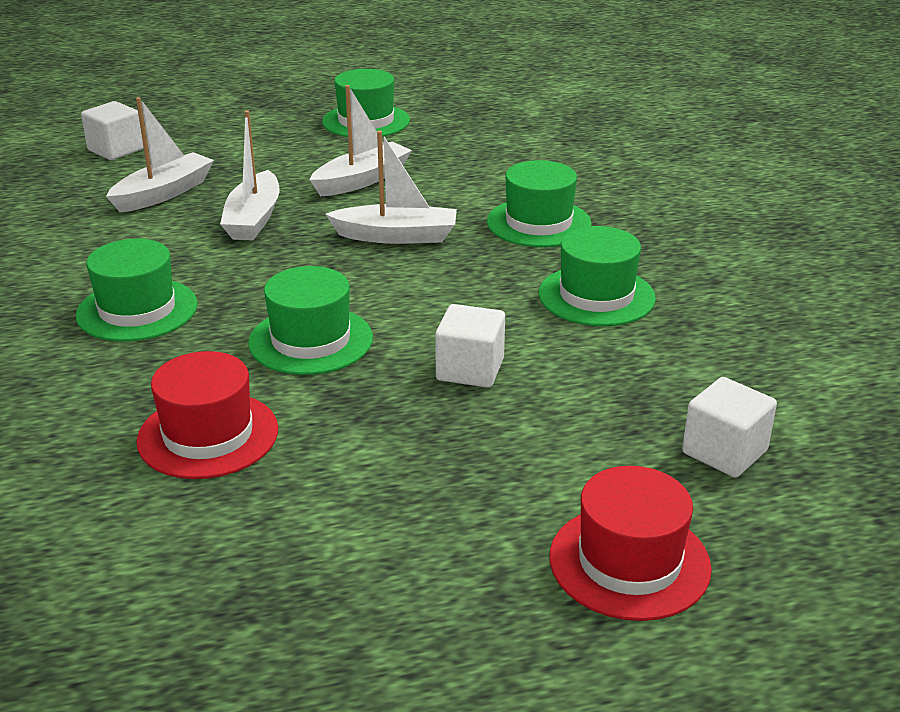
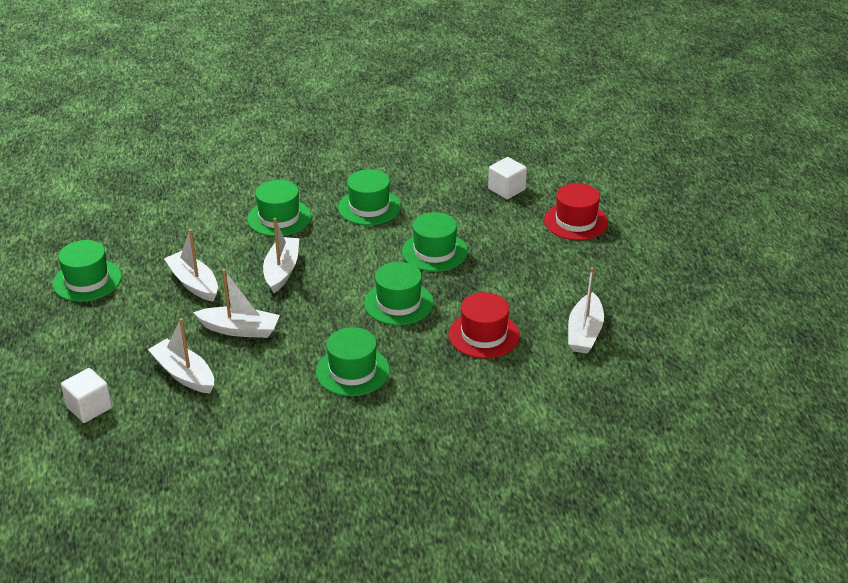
camera: 85 degrees left, 5 degrees up
(195, 574) = (584, 332): none -> white boat
(470, 369) = (434, 251): white cube -> green hat

